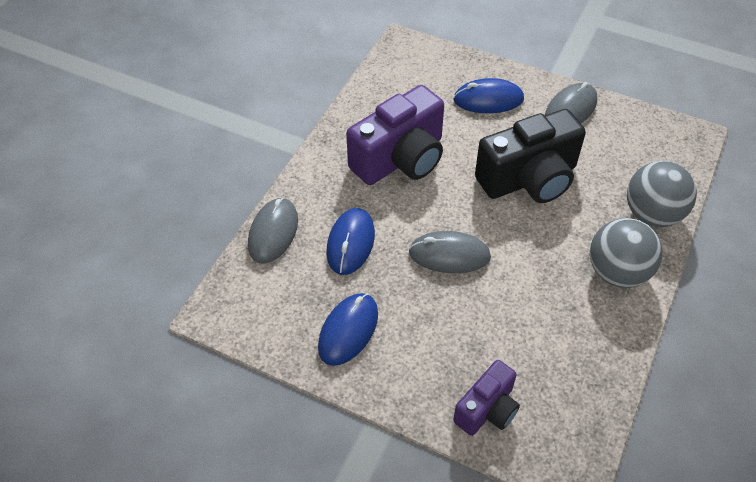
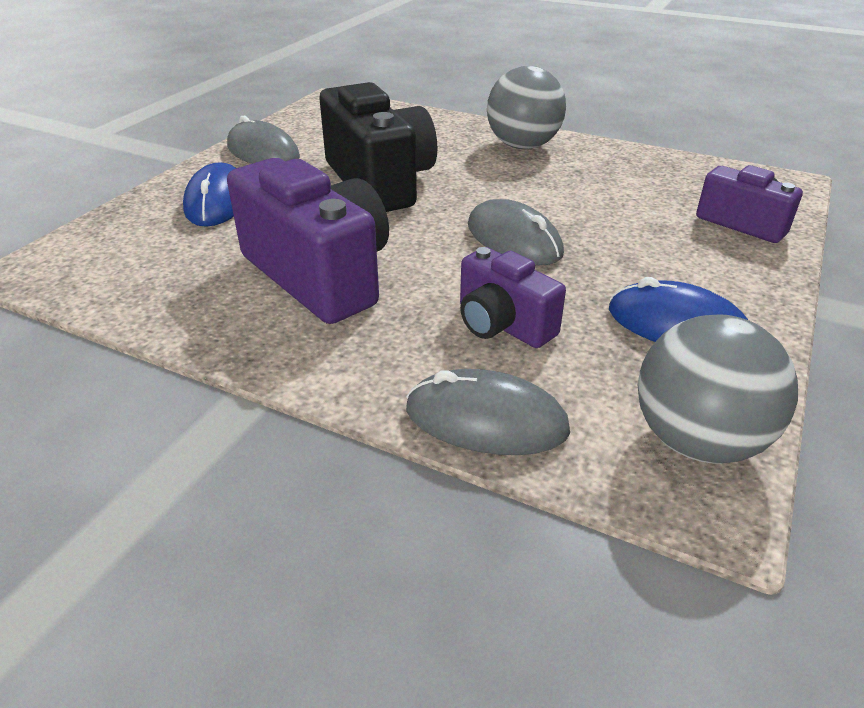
camera: 90 degrees left, 15 degrees down
(350, 243) = (502, 324): blue mouse -> purple camera
(449, 255) = (514, 240): grey mouse -> grey mouse turned 45 degrees counterclockwise
(652, 214) = (440, 125): grey ball -> grey ball (697, 440)

